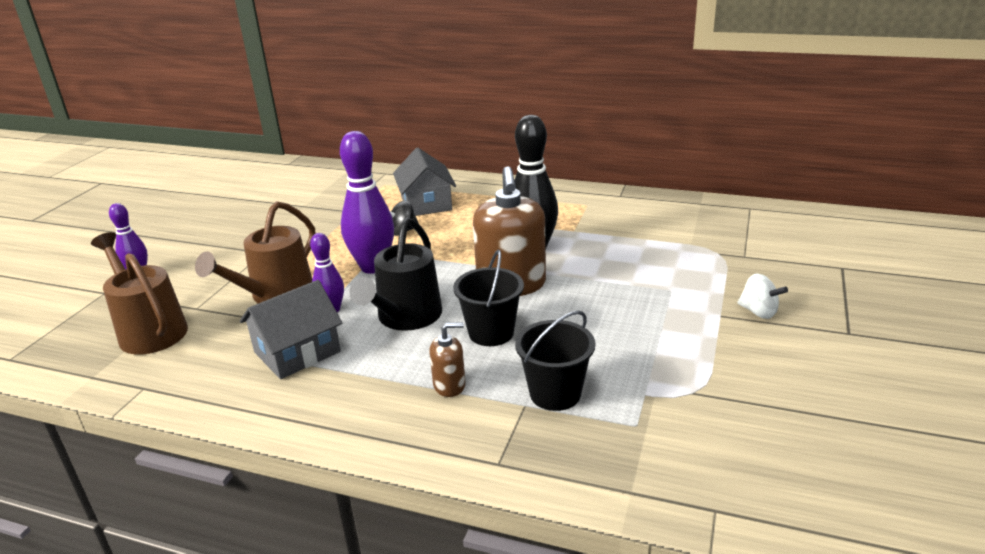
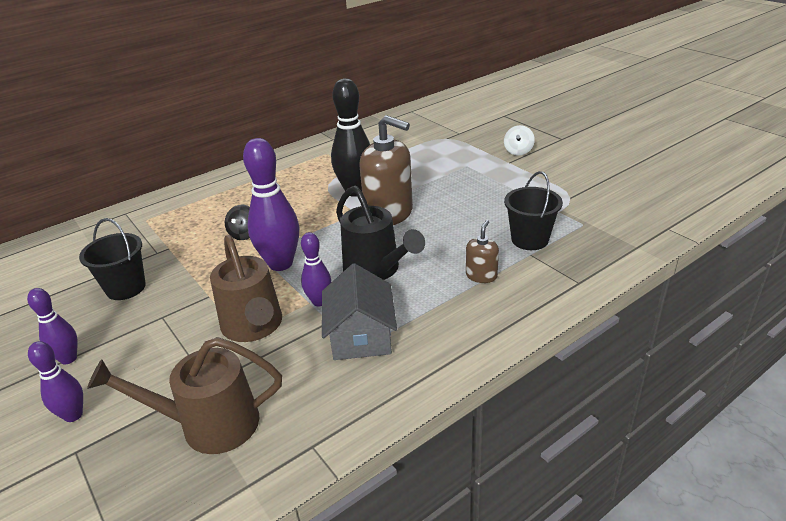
camera: 55 degrees left, 5 degrees up
(195, 243) = (68, 358): none -> purple bowling pin
(426, 203) = (216, 210): grey house -> none
(491, 333) = (438, 240): black bucket -> black bucket (126, 288)
(758, 312) = (518, 151): white spinning top -> white spinning top turned 120 degrees clockwise

